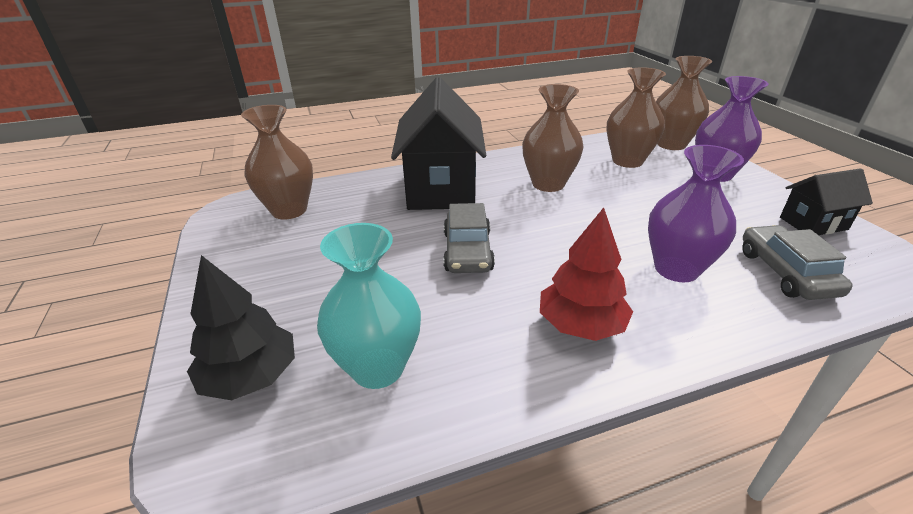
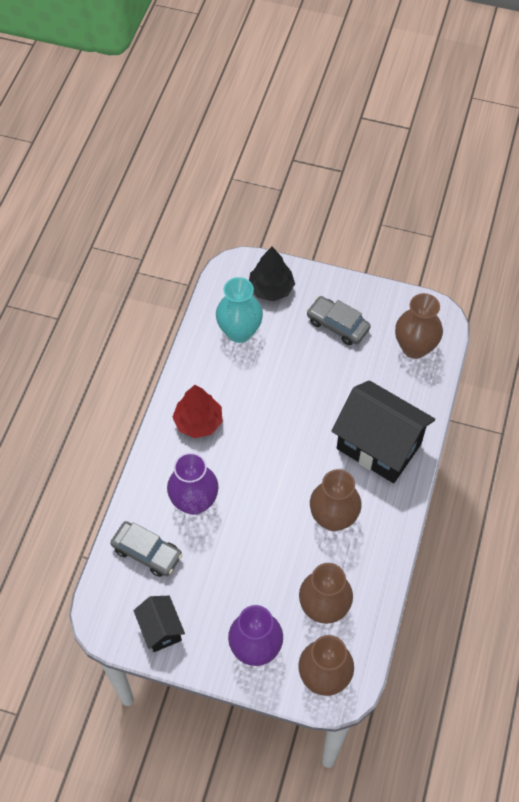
camera: 125 degrees right, 25 degrees up
(467, 251) = (293, 414): grey car -> grey car (337, 325)
(813, 223) = (161, 629): black house -> black house turned 45 degrees counterclockwise

